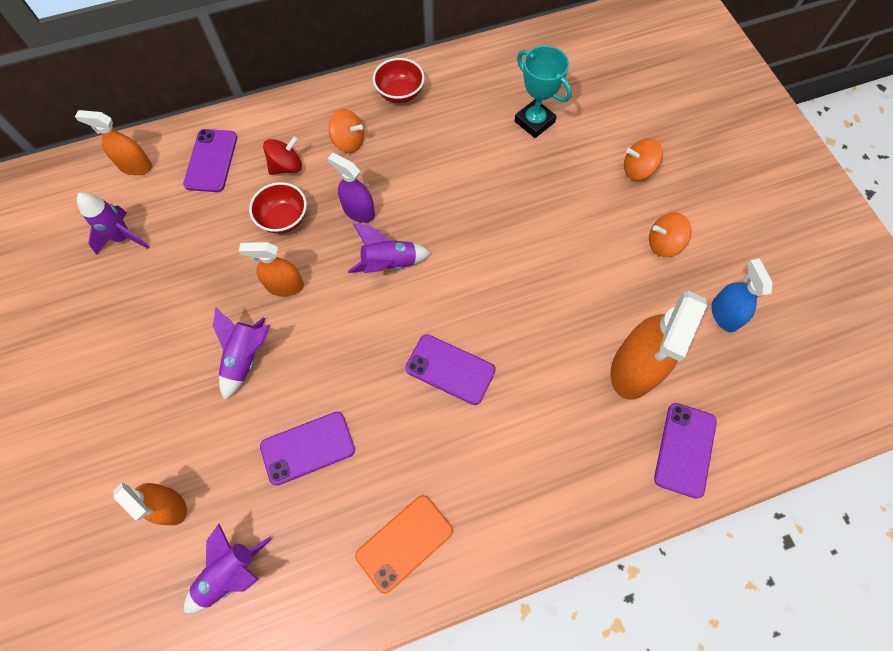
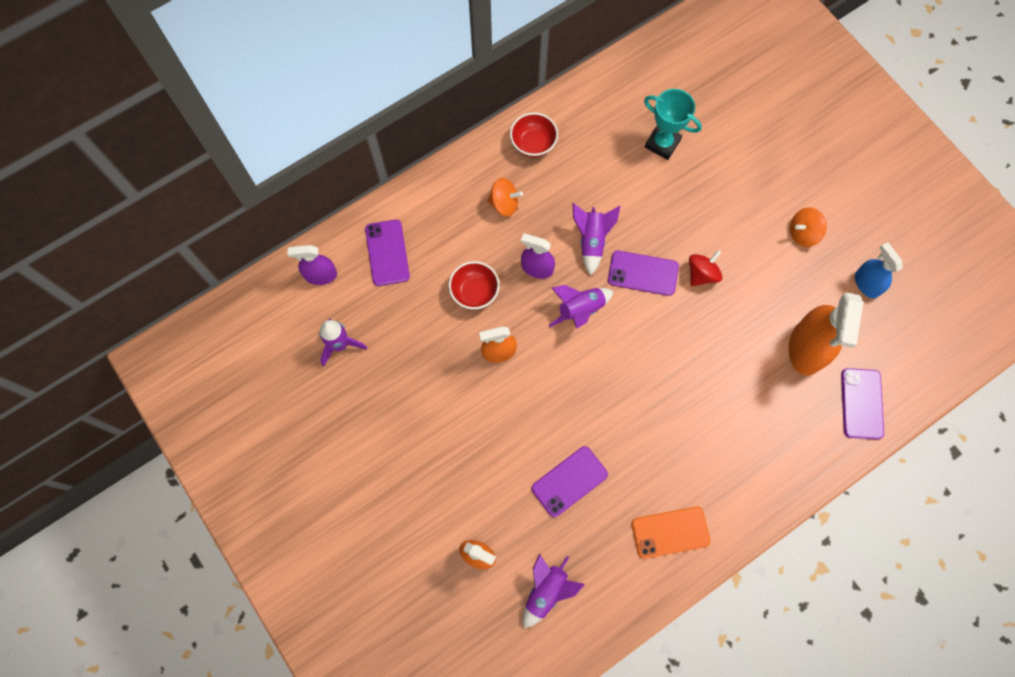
camera: 15 degrees left, 5 degrees up
(135, 166) = (320, 275): orange spray bottle -> purple spray bottle
(246, 358) = (491, 422): purple rocket -> purple rocket (591, 241)
(286, 166) = (457, 241): red spinning top -> red spinning top (702, 274)
(404, 543) = (670, 532): orange phone -> orange phone turned 45 degrees clockwise
(450, 369) = (661, 388): purple phone -> purple phone (643, 273)
(637, 170) = (764, 169): orange spinning top -> none

